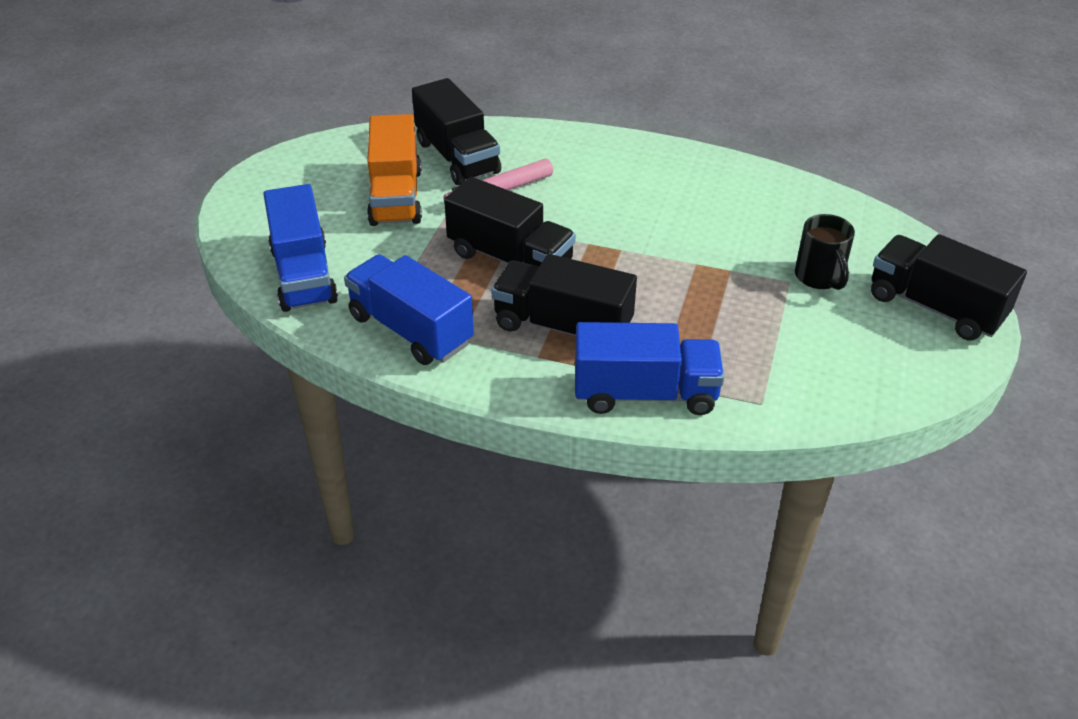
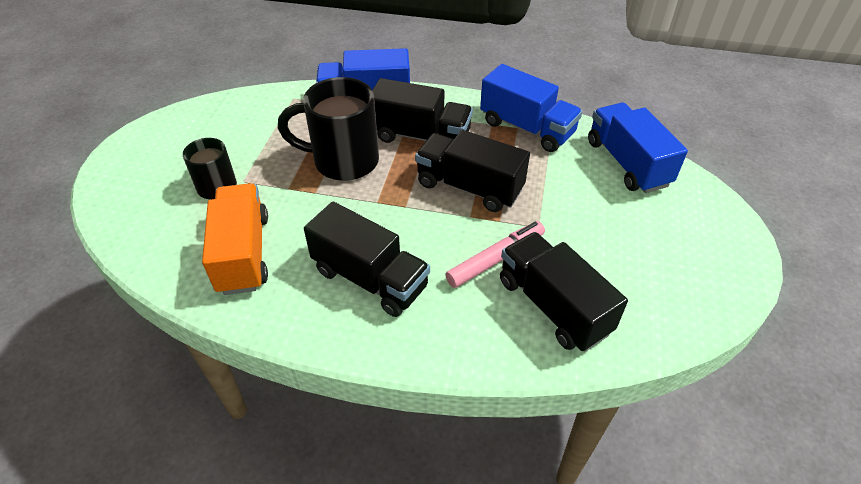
camera: 175 degrees right, 5 degrees up
(396, 197) = (593, 246): orange truck -> orange truck (243, 253)
(667, 298) = (343, 161): none -> black mug
(935, 307) = (139, 166): black truck -> black truck (370, 278)

